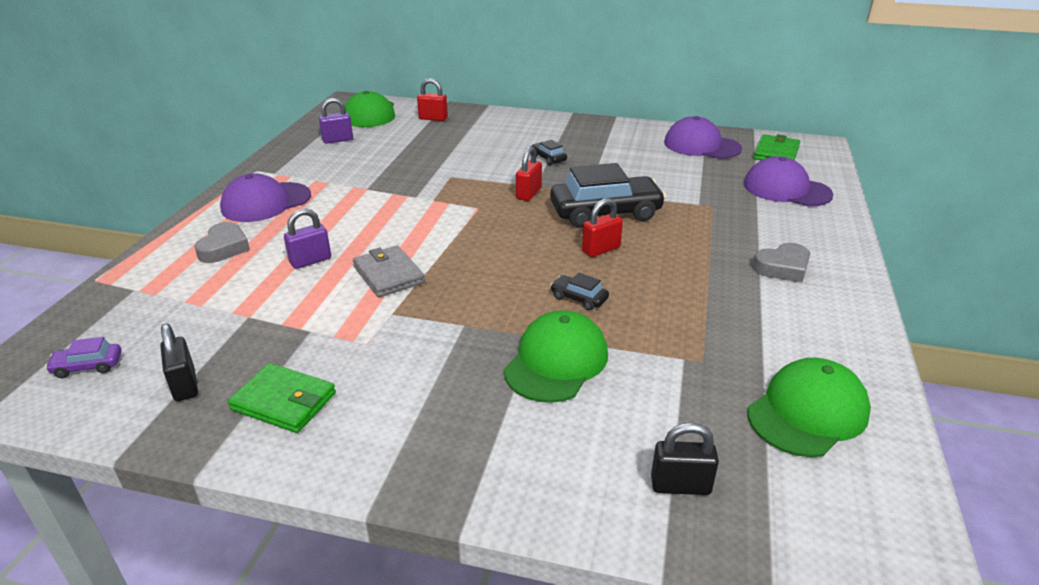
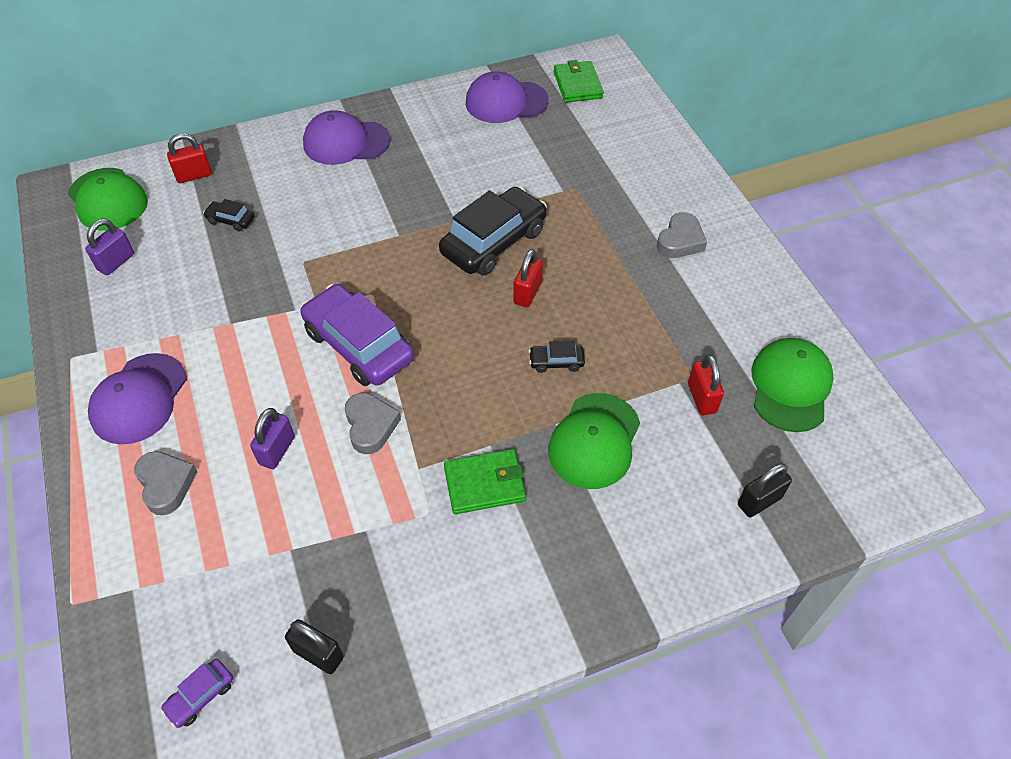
camera: 35 degrees left, 20 degrees up
(284, 401) = (422, 613): green wallet -> green wallet (484, 484)
(388, 275) = (370, 426): grey wallet -> grey heart
(435, 230) = (358, 345): none -> purple car
(528, 194) = (403, 249): red padlock -> red padlock (702, 398)
(548, 158) = (377, 187): black car -> black car (231, 220)
(556, 361) = (594, 441): green cap -> green cap turned 150 degrees counterclockwise
(786, 189) = (619, 135): purple cap -> purple cap (346, 142)

